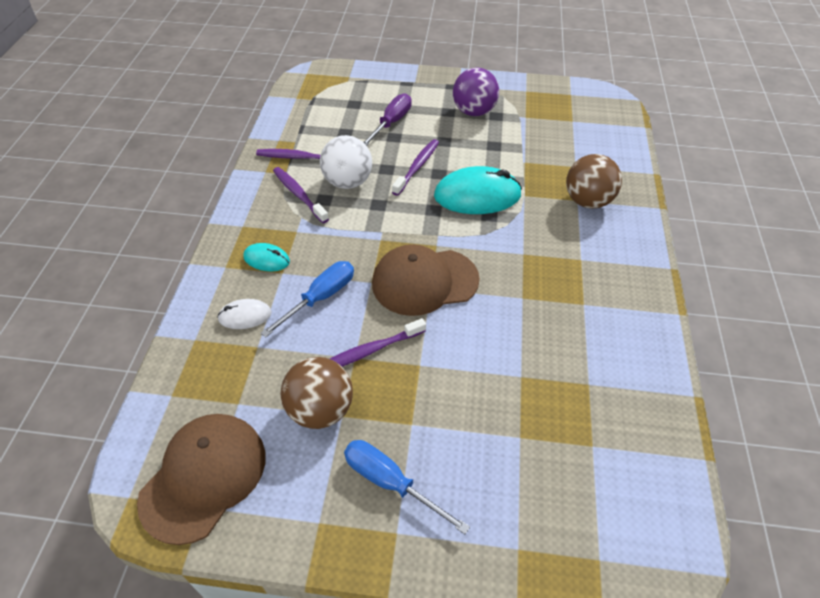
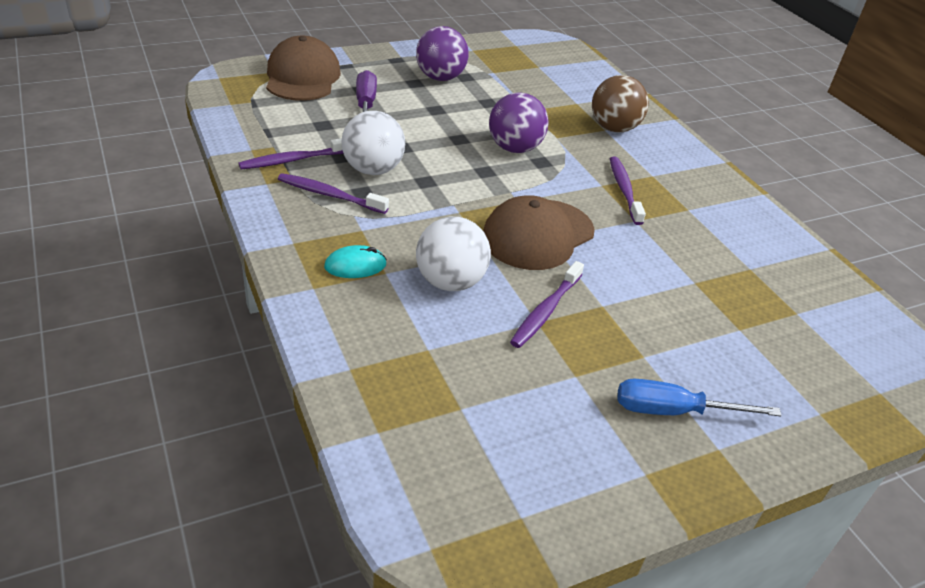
camera: 35 degrees left, 10 degrees down
(204, 477) = (495, 490): brown cap -> brown cap (302, 77)
(245, 316) = (385, 326): white mouse -> none
(320, 298) = (450, 282): blue screwdriver -> white ball
(320, 409) = (550, 379): brown ball -> none
(417, 167) = (432, 138): purple toothbrush -> purple toothbrush (624, 190)
(477, 195) = (514, 148): turquoise mouse -> purple ball

